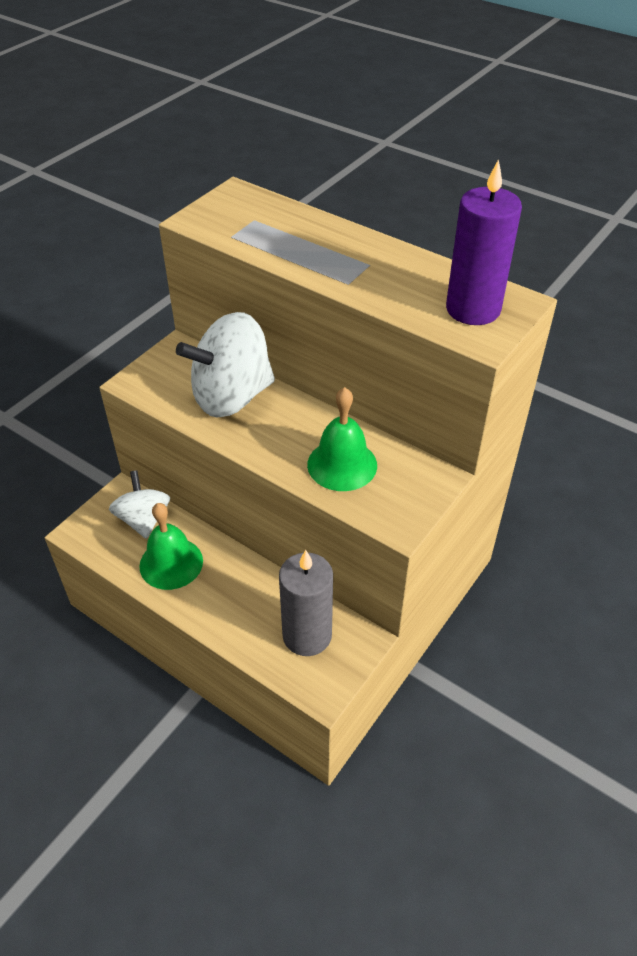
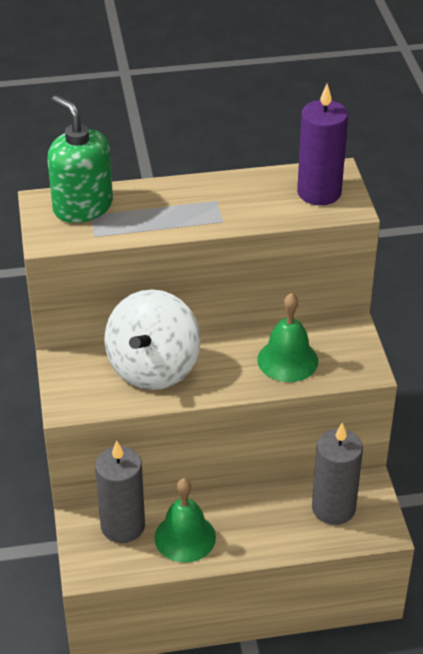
camera: 45 degrees left, 5 degrees down
(143, 519) = (123, 526): white spinning top -> grey candle
(257, 211) = (82, 206): none -> green soap dispenser

